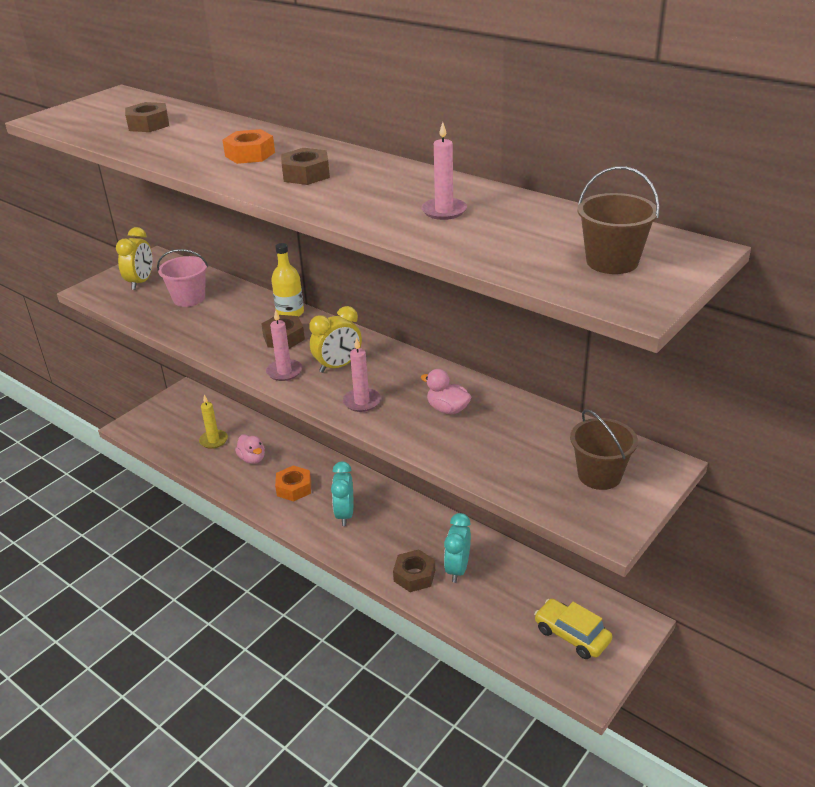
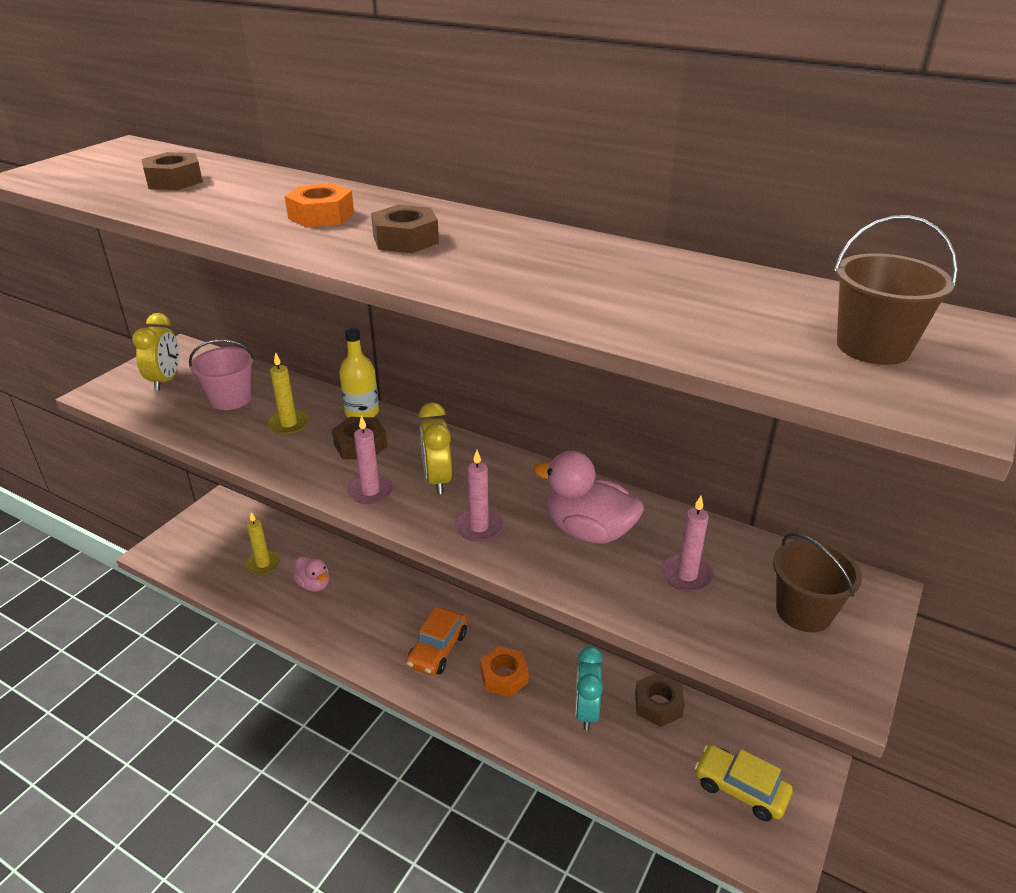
camera: 10 degrees left, 0 degrees up
(231, 319) = (288, 424): none -> yellow candle
(294, 488) = (370, 619): orange nut -> orange nut (504, 676)
(338, 366) = (437, 480): yellow clock -> yellow clock turned 120 degrees clockwise
(345, 514) = (437, 649): turquoise clock -> orange car
(414, 575) = (536, 725): brown nut -> brown nut (658, 704)
(444, 211) = (611, 284): pink candle -> pink candle (686, 575)
(447, 409) = (589, 531): pink duck -> pink duck, size x1.62

